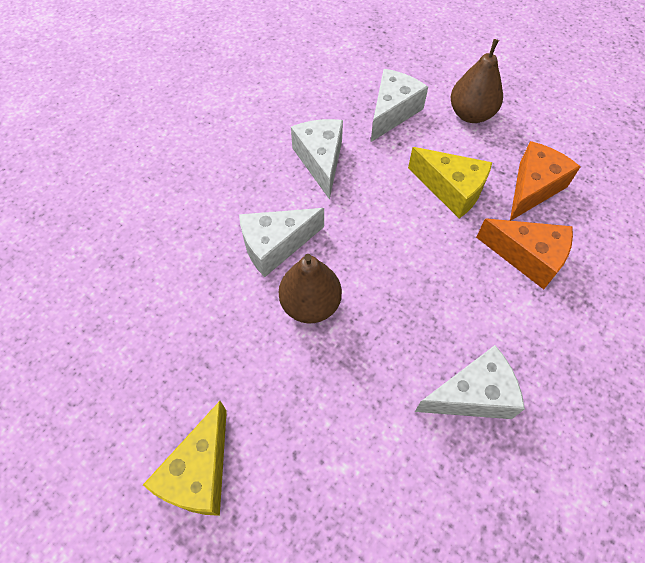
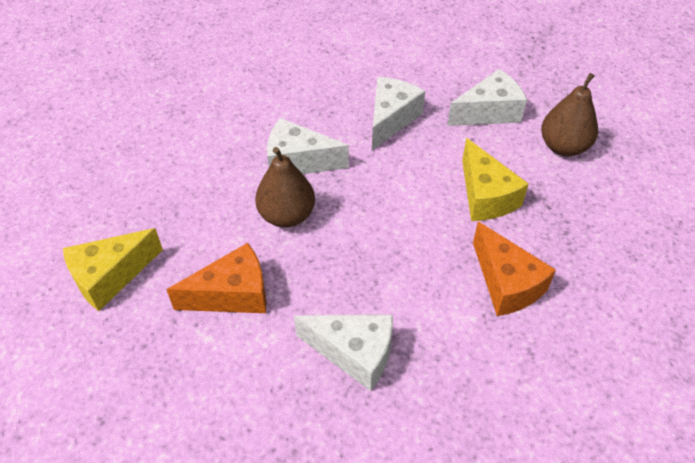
camera: 35 degrees right, 10 degrees down
(533, 188) = (567, 234): orange cheese -> orange cheese (232, 294)

